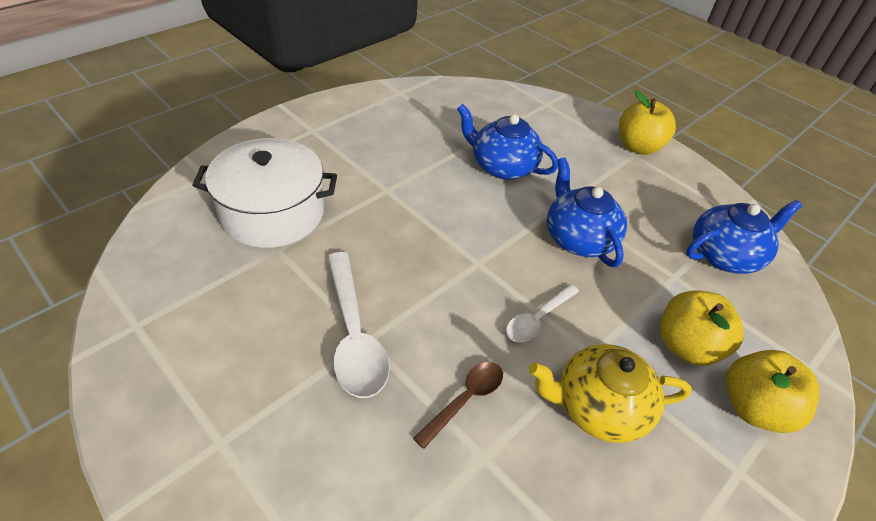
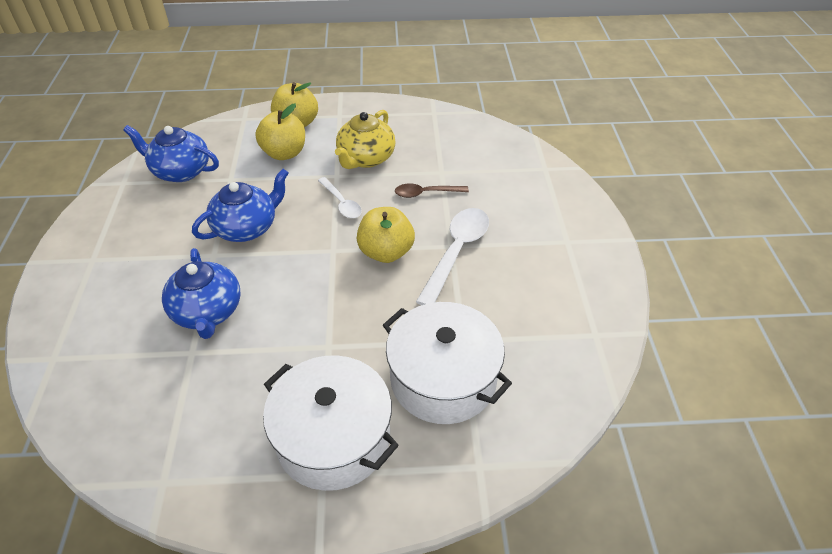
camera: 135 degrees left, 0 degrees up
(323, 147) = (333, 438): none -> white pot
(537, 319) = (341, 203): white spoon -> white spoon turned 60 degrees clockwise
(578, 238) = (247, 228): blue teapot -> blue teapot turned 150 degrees counterclockwise
(598, 407) = (366, 158): yellow teapot -> yellow teapot turned 75 degrees clockwise
(638, 147) = (75, 263): yellow apple -> yellow apple (386, 252)

